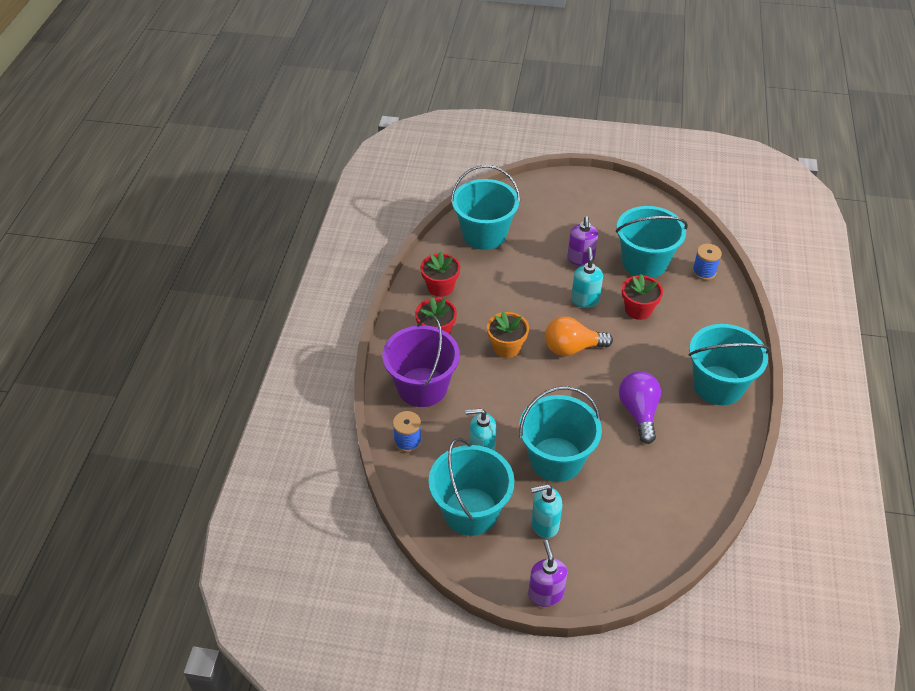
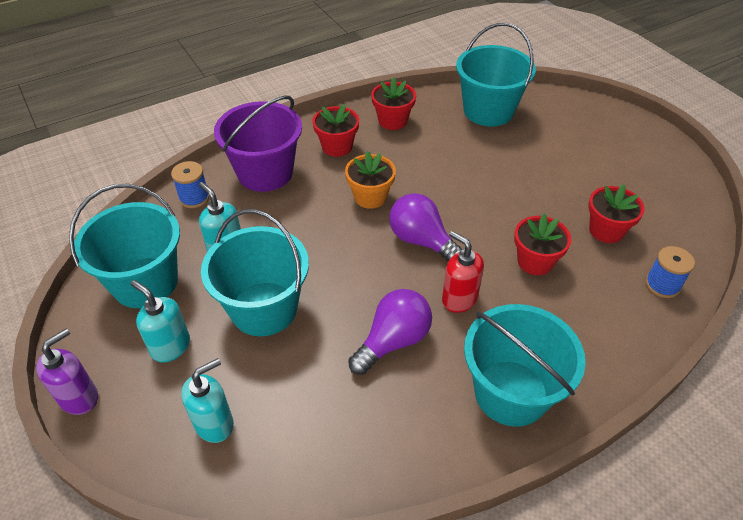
camera: 50 degrees right, 0 degrees up
(572, 348) = (422, 241): orange light bulb -> purple light bulb
(580, 259) = (545, 183): purple soap dispenser -> none
(585, 300) = (496, 215): turquoise soap dispenser -> turquoise soap dispenser (214, 424)
(634, 362) = (459, 299): none -> red soap dispenser
(644, 262) = (606, 230): turquoise bucket -> red flower pot

